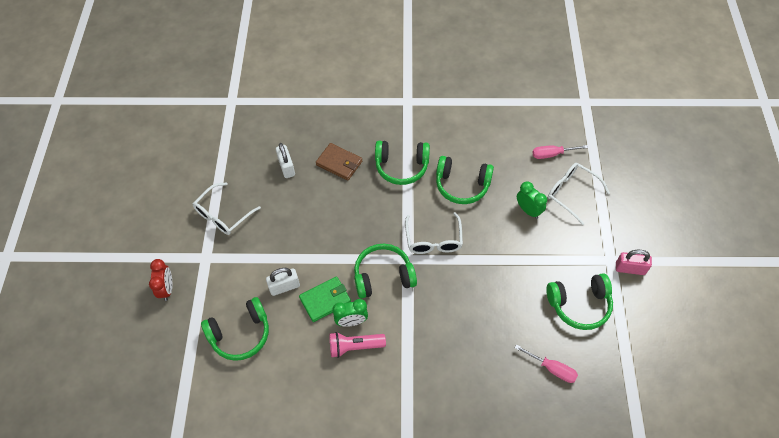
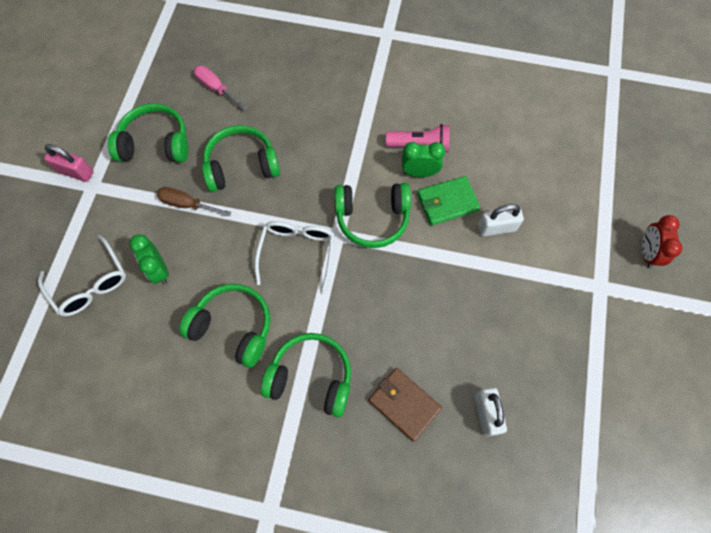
camera: 170 degrees left, 10 degrees up
(223, 214) = (580, 348): white glasses -> none
(240, 334) = (550, 182): green headphones -> green headphones (241, 165)
(530, 260) = (187, 204): none -> brown screwdriver
(551, 154) = (85, 353): pink screwdriver -> none

